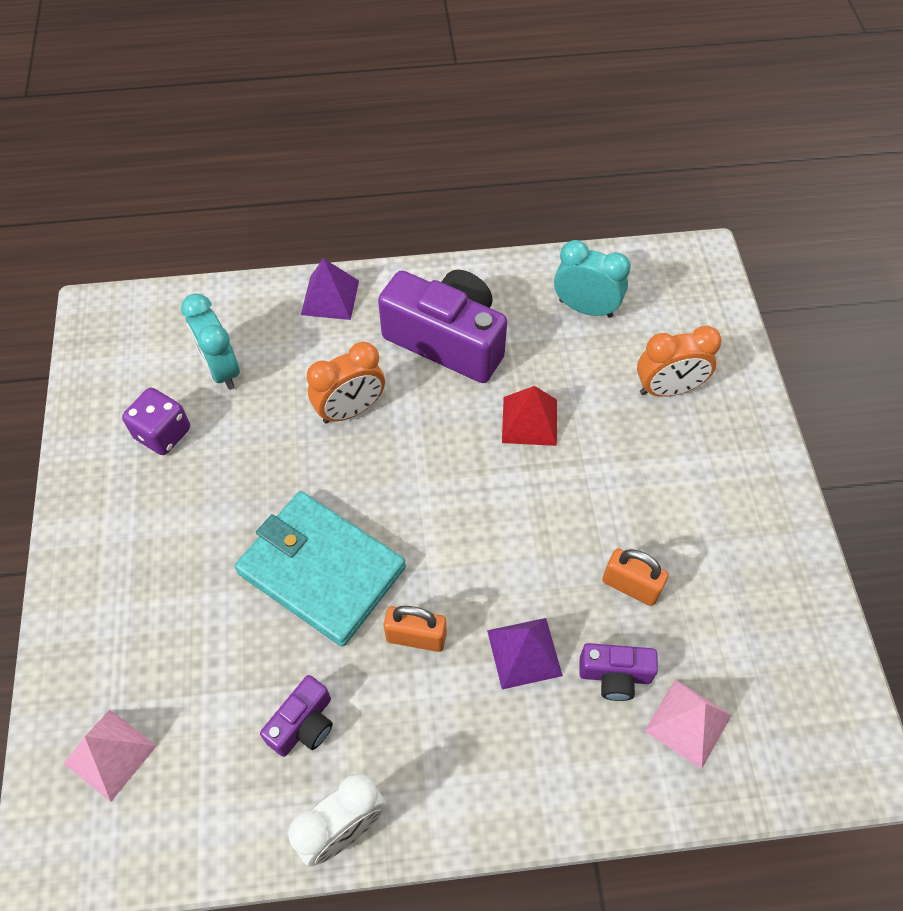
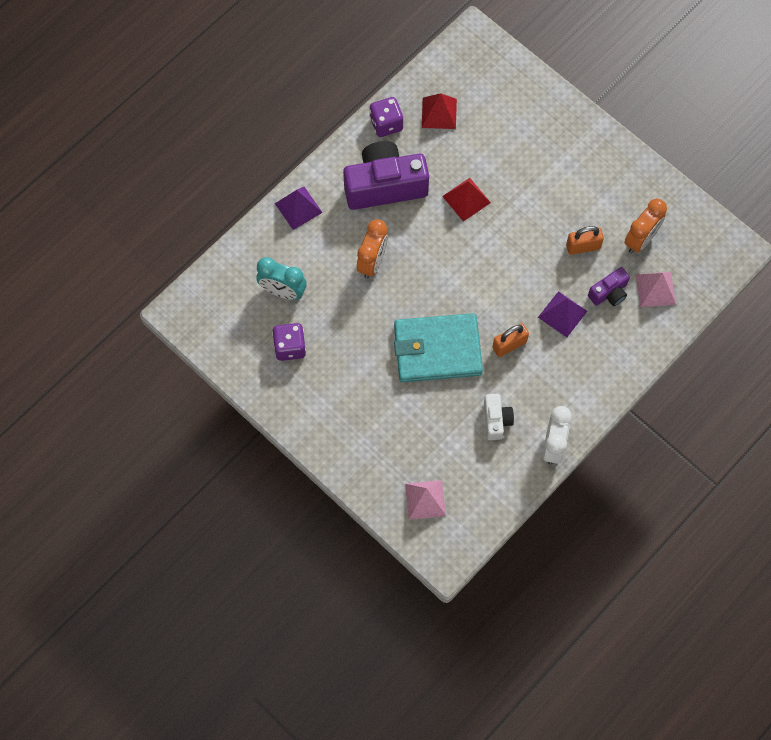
camera: 40 degrees left, 10 degrees up
(303, 724) = (496, 420): purple camera -> white camera
(513, 280) = (386, 124): none -> purple dice
(585, 308) = (439, 113): turquoise clock -> red pyramid
(668, 389) = (518, 130): orange clock -> orange clock (641, 239)

